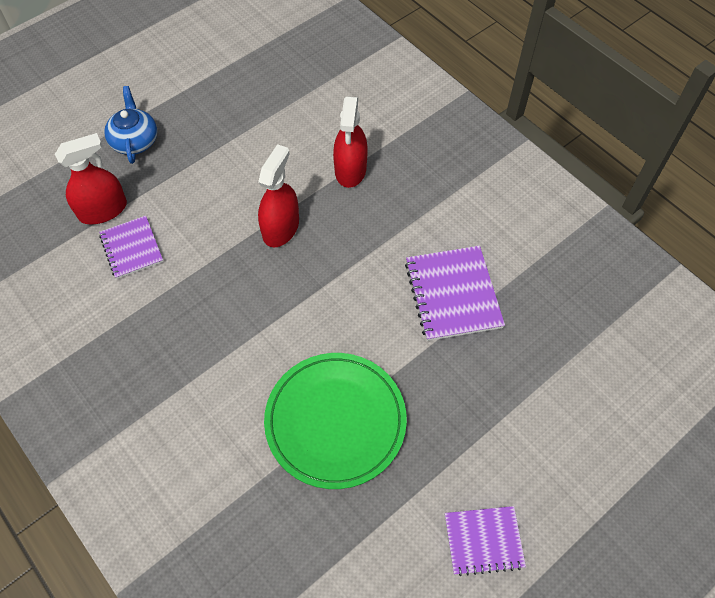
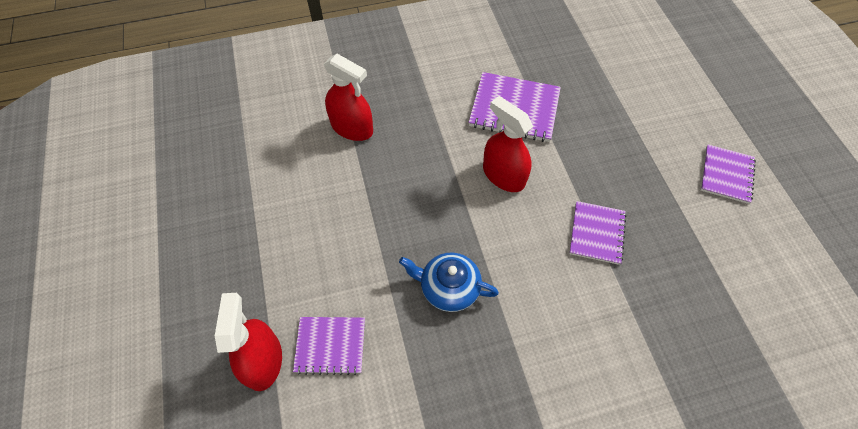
camera: 65 degrees left, 0 degrees up
(135, 140) = (190, 298): blue teapot -> blue teapot (448, 288)
(281, 228) = (383, 203): red spray bottle -> red spray bottle (503, 175)
(335, 421) = (596, 233): green plate -> purple notebook

